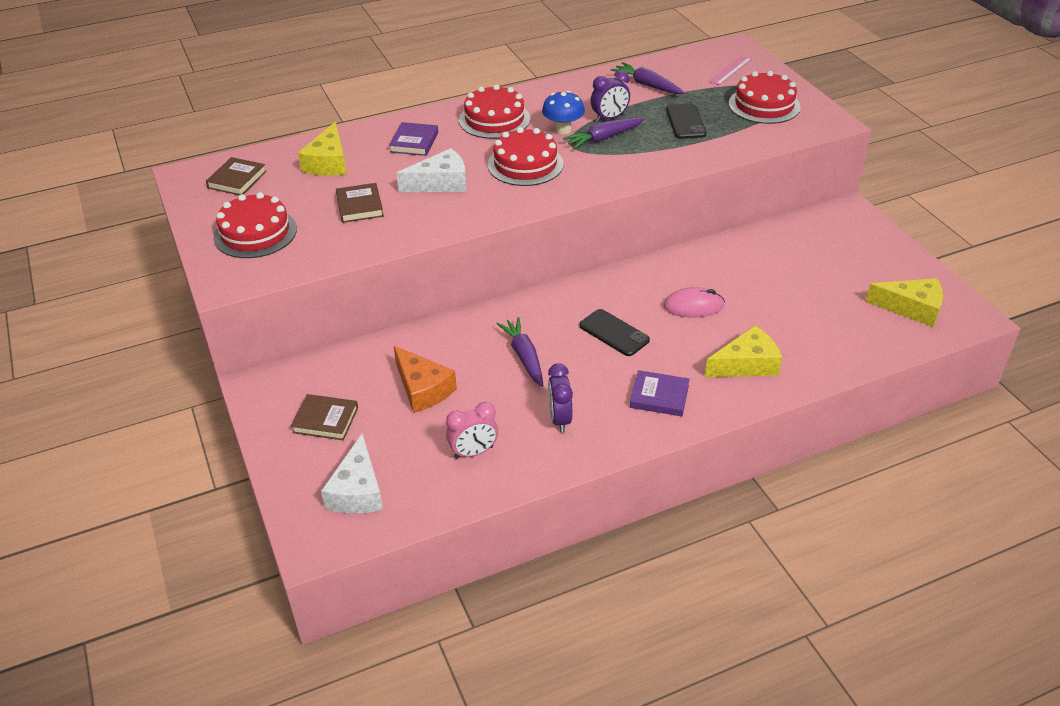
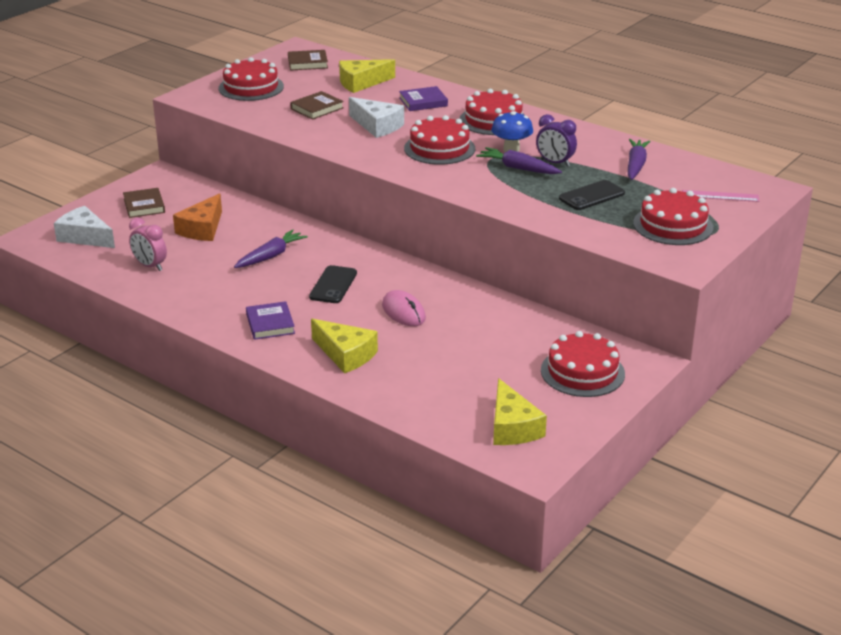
camera: 60 degrees right, 10 degrees down
(357, 490) = (85, 237): white cheese -> white cheese turned 60 degrees clockwise
(559, 419) = (210, 289): purple clock -> none
(848, 245) = (582, 372): none -> red cake

